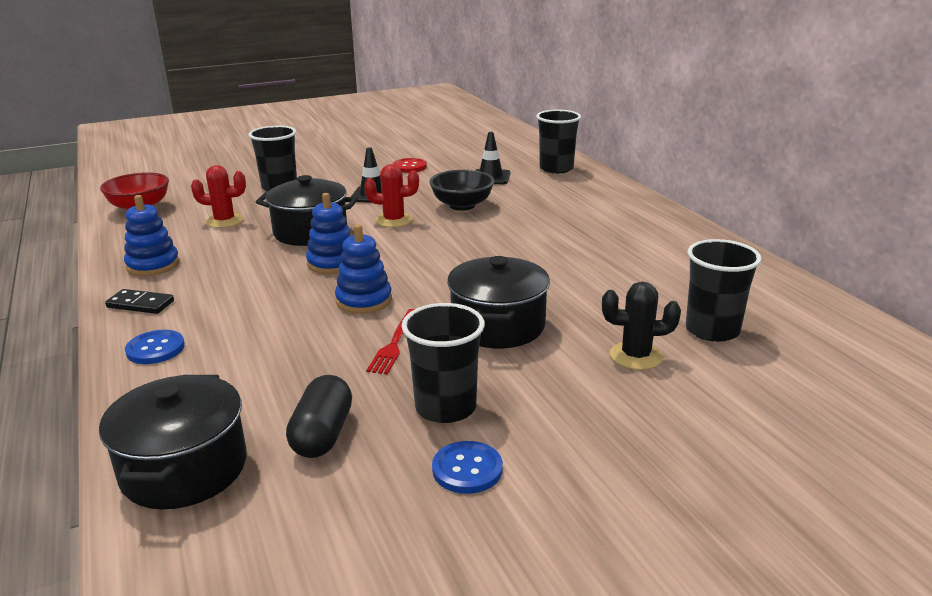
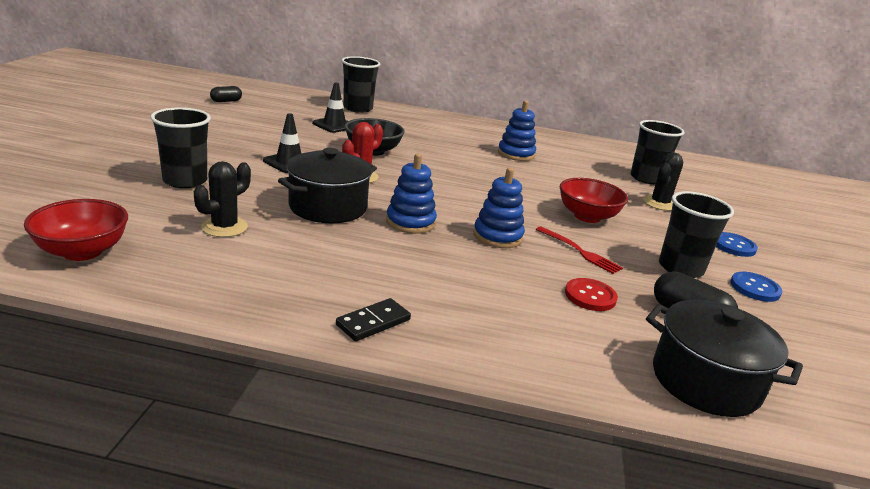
camera: 60 degrees left, 0 degrees up
(153, 265) = (280, 290): blue stacking toy -> blue stacking toy (516, 154)
(155, 349) = (486, 340): blue button -> blue button (733, 246)
(224, 221) = (224, 227): red cactus -> black cactus
(409, 167) = (251, 131): red button -> red button (590, 296)
(455, 140) = (226, 101): none -> black capsule
(498, 326) = (587, 216): black pot -> red bowl

